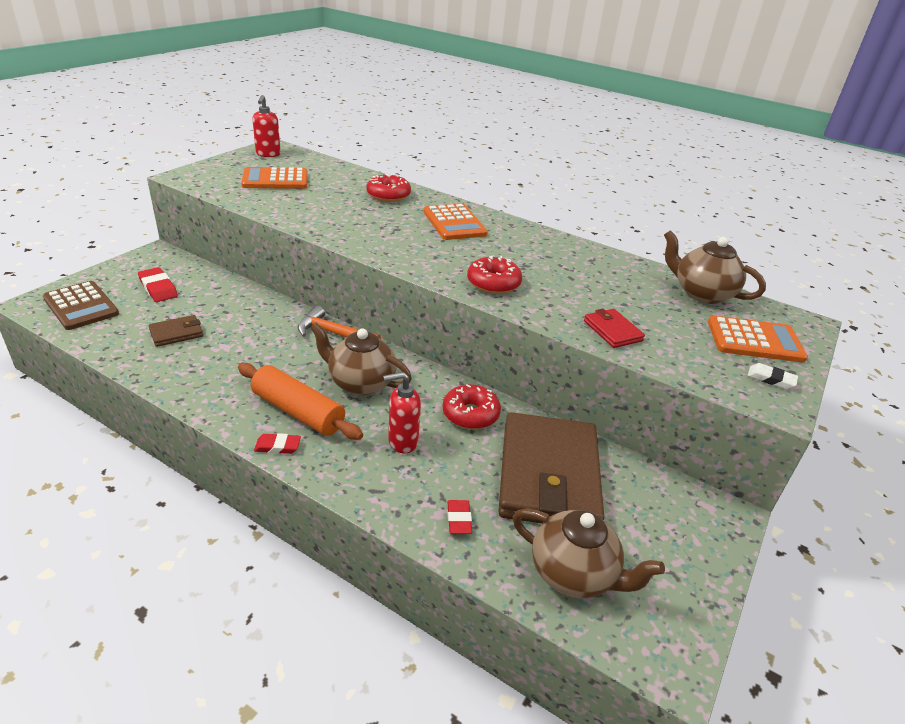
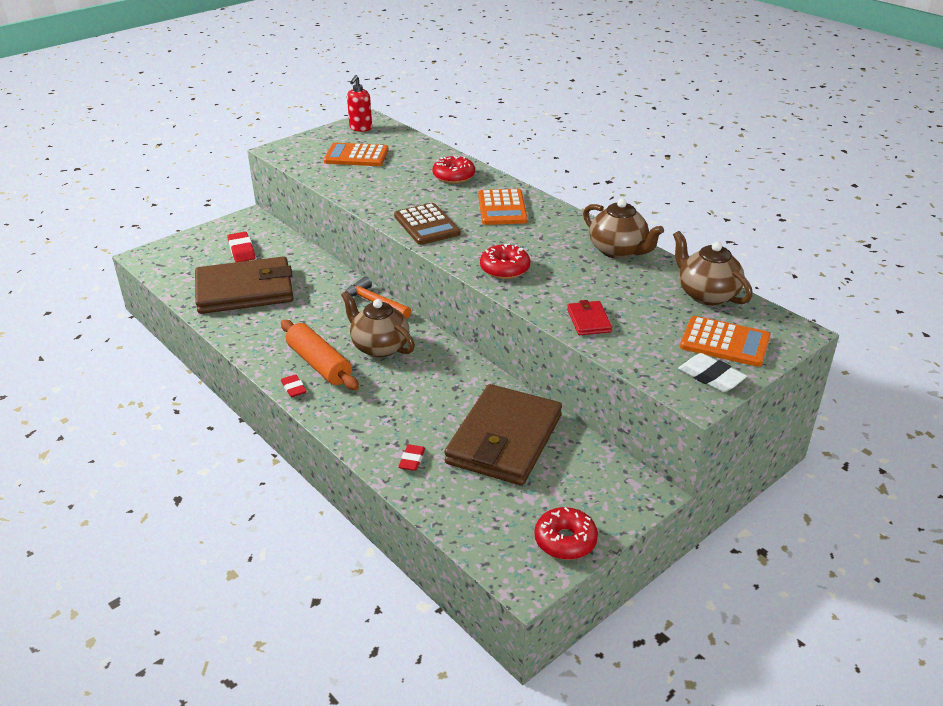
camera: 20 degrees right, 0 degrees up
(81, 306) = (178, 261): brown calculator -> brown calculator (427, 225)
(176, 333) = (245, 290): brown wallet -> brown wallet, size x2.37
(277, 446) = (293, 388): red eraser -> red eraser turned 45 degrees clockwise
(402, 442) = (393, 397): red soap dispenser -> none
(470, 414) = (462, 383): red donut -> red donut (565, 540)
(573, 574) = (484, 511): brown teapot -> brown teapot (618, 251)
(771, 379) = (711, 377): white eraser -> white eraser, size x1.55

